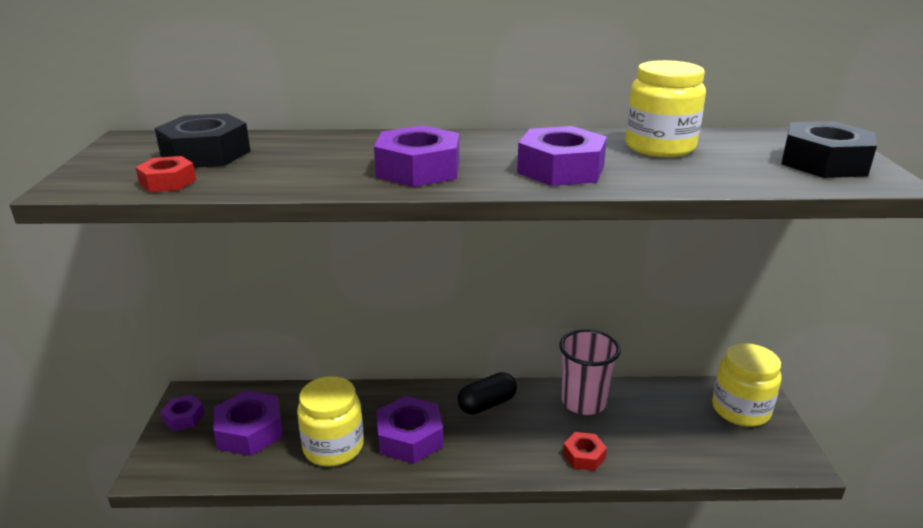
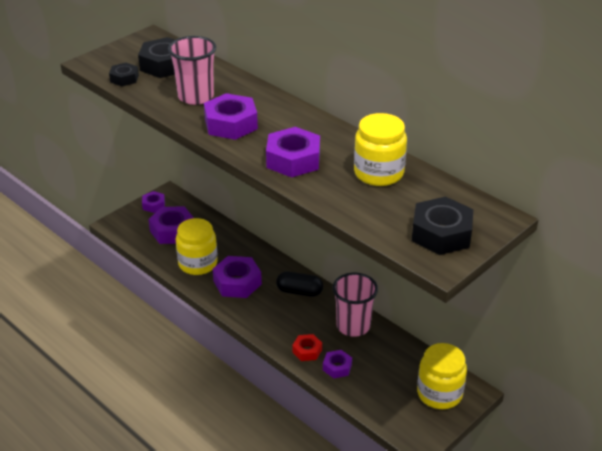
camera: 45 degrees right, 10 degrees up
(167, 182) = (124, 78): red nut -> black nut
(316, 164) = (196, 96): none -> pink cup
(633, 451) = (337, 367): none -> purple nut

